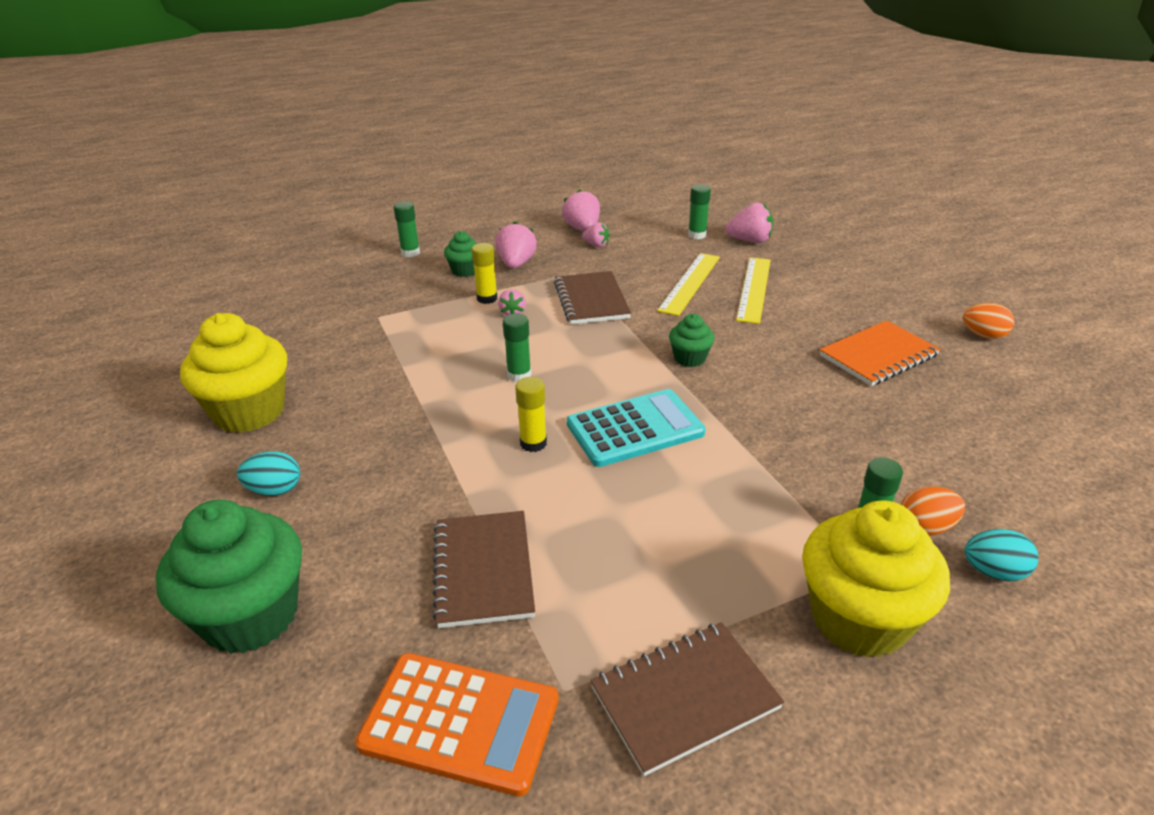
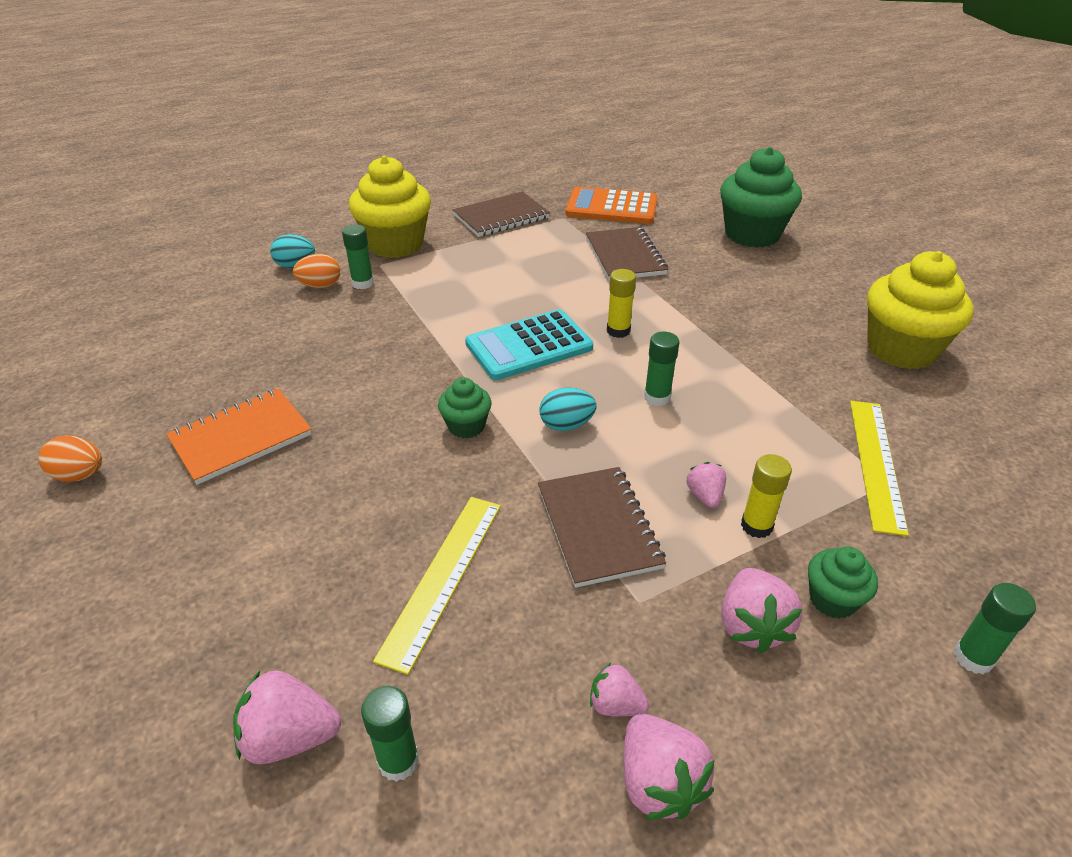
camera: 175 degrees right, 5 degrees up
(275, 490) = (806, 292): turquoise egg -> turquoise egg (566, 425)
(754, 289) = (342, 565): yellow ruler -> yellow ruler (876, 463)

